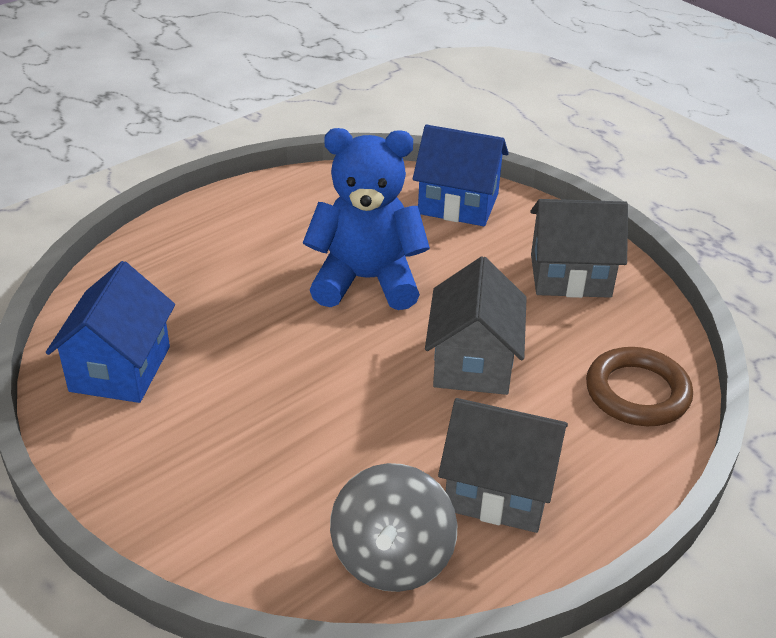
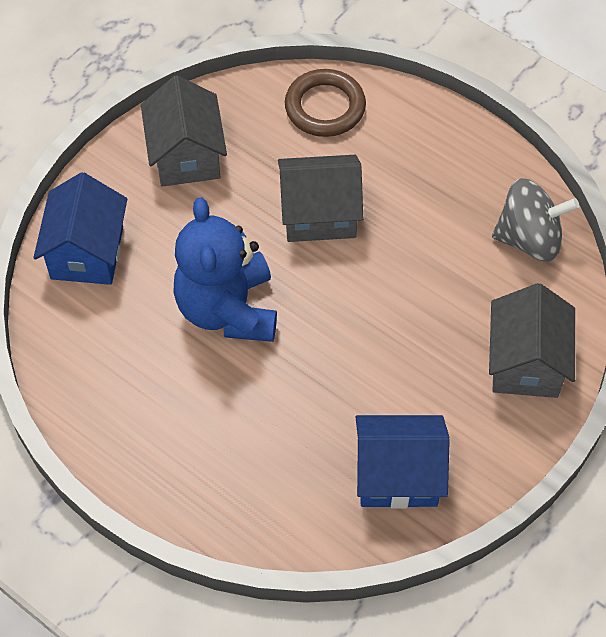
camera: 100 degrees left, 20 degrees up
(499, 490) = (449, 184): grey house -> grey house (525, 363)

